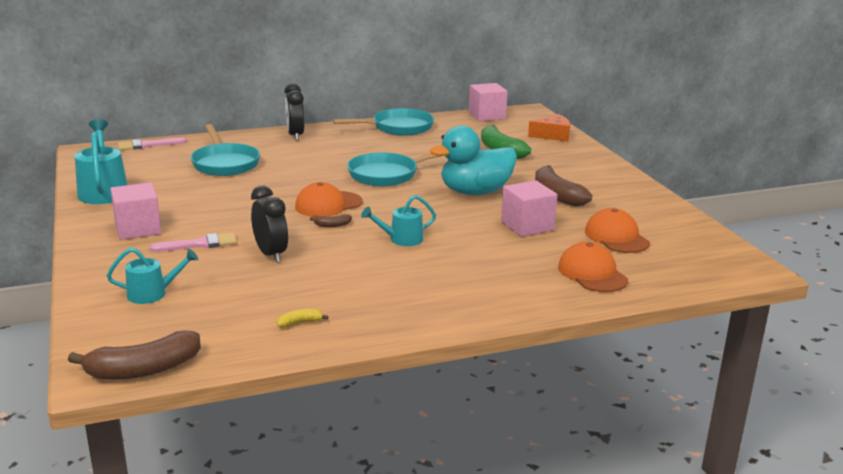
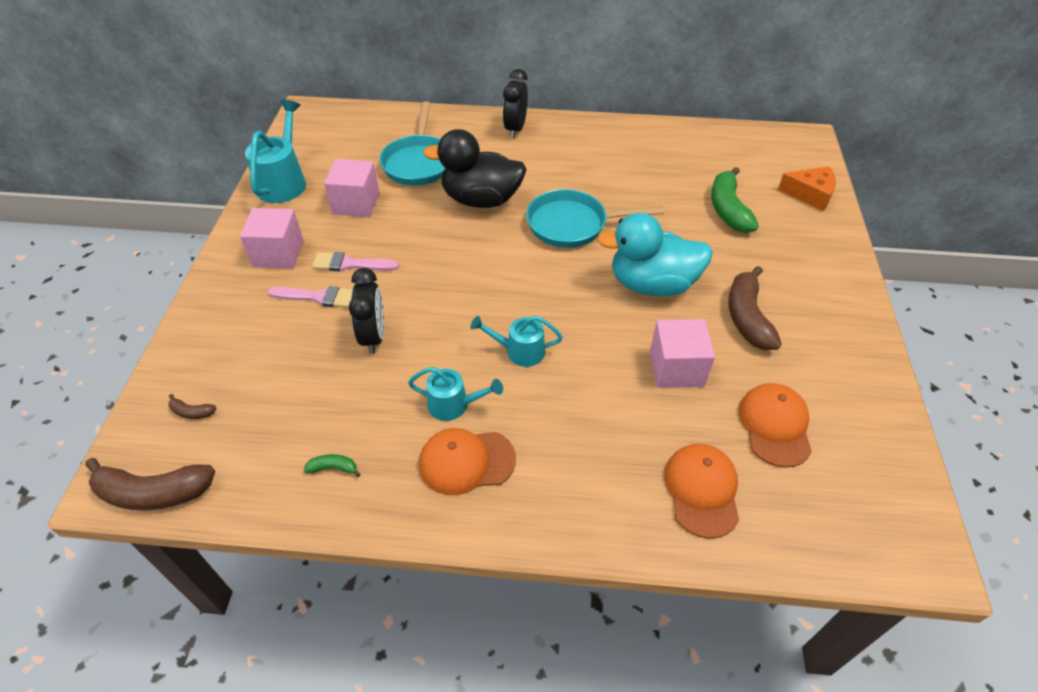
camera: 25 degrees right, 25 degrees up
(147, 145) = (364, 113): pink brush -> pink brush (350, 264)
(153, 293) = (231, 368): turquoise watering can -> turquoise watering can (454, 405)
(299, 174) = (481, 200): none -> black duck
(299, 323) = (333, 468): yellow banana -> green banana
(328, 204) = (479, 263): orange cap -> orange cap (466, 461)
(332, 225) = (463, 302): brown banana -> brown banana (192, 412)
(398, 128) = (633, 138): turquoise pan -> none
(487, 116) = (750, 137): pink cube -> pink cube (356, 203)

